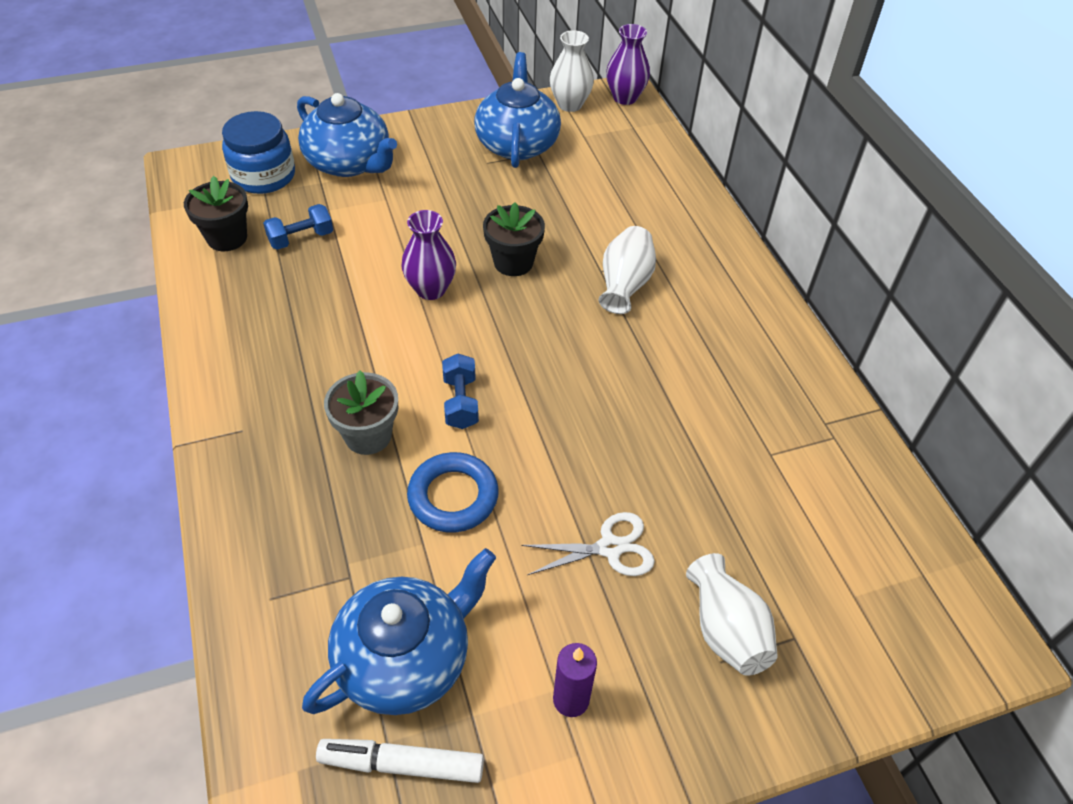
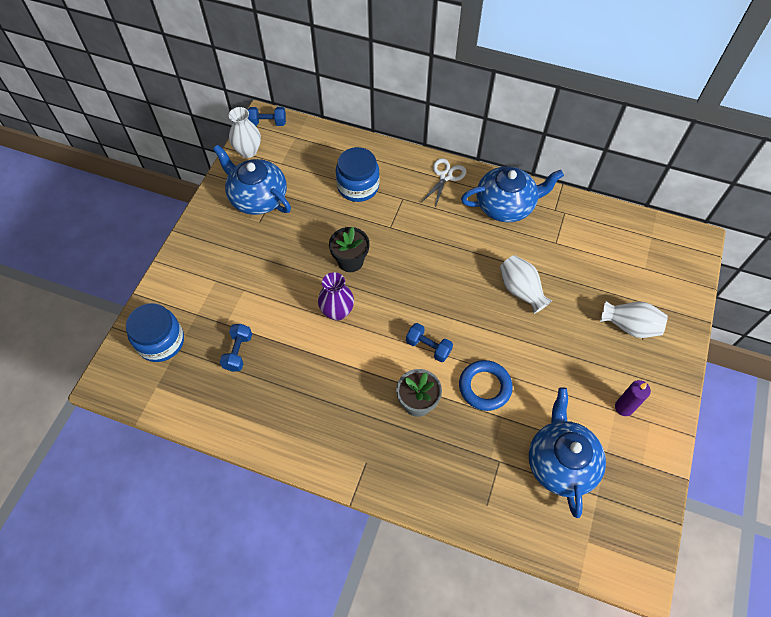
camera: 50 degrees left, 10 degrees up
(227, 238) = (201, 391): black flower pot -> none
(349, 163) = (193, 289): blue teapot -> blue teapot (506, 205)
(402, 764) = (612, 495): white marker -> none
(610, 548) = (560, 341): white scissors -> white scissors (445, 176)
(624, 284) = (408, 224): white vase -> white vase (521, 290)
(625, 97) = (268, 123): purple vase -> blue dumbbell
(626, 211) = (358, 186): none -> blue jar

